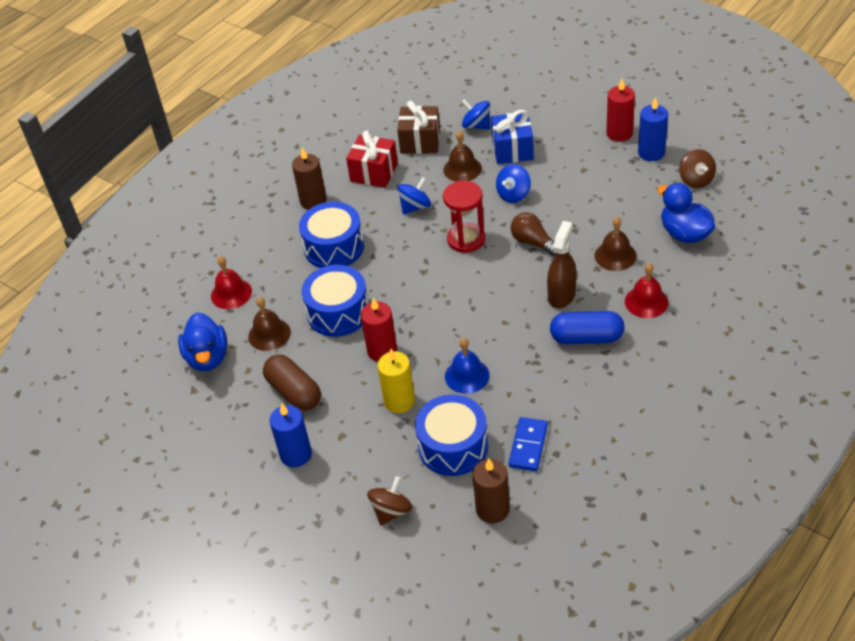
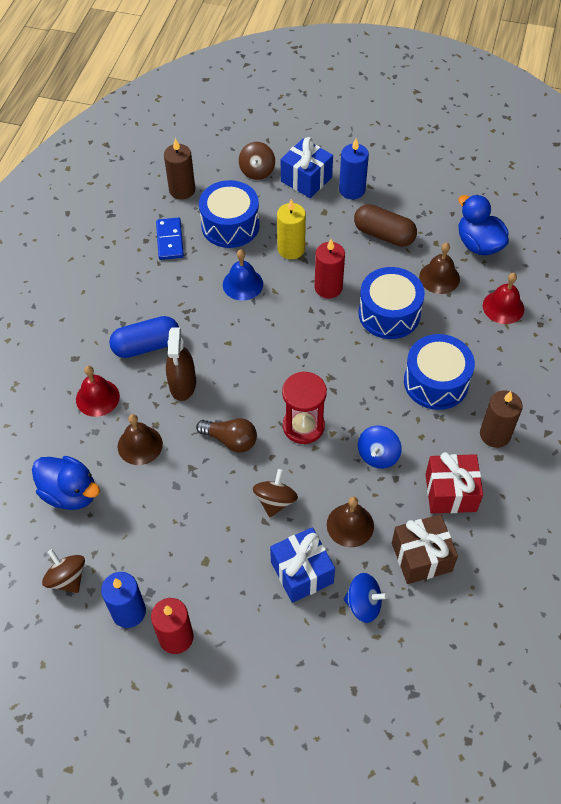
camera: 155 degrees right, 10 degrees up
(339, 483) = (306, 179): none -> blue gift
(513, 194) = (275, 501): blue spinning top -> brown spinning top

